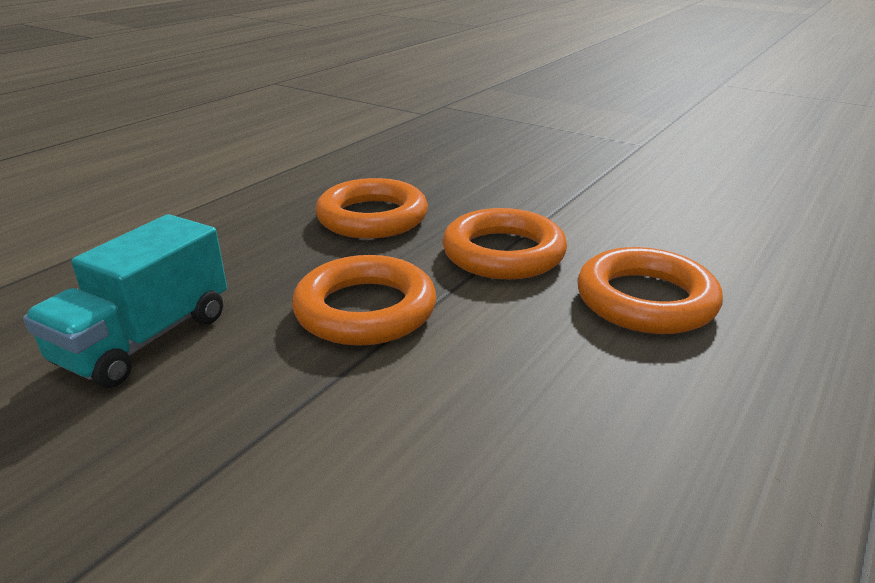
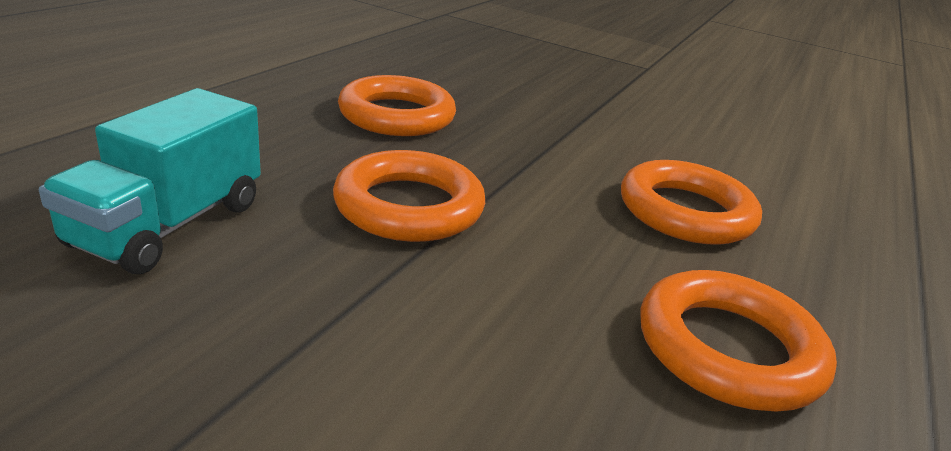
camera: 10 degrees left, 0 degrees up
(503, 253) = (538, 159): orange ring -> orange ring (728, 349)

